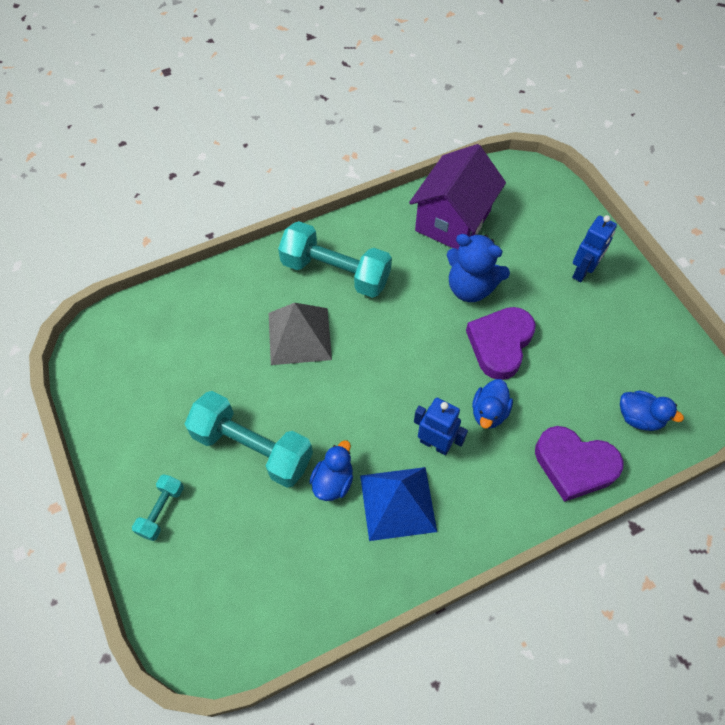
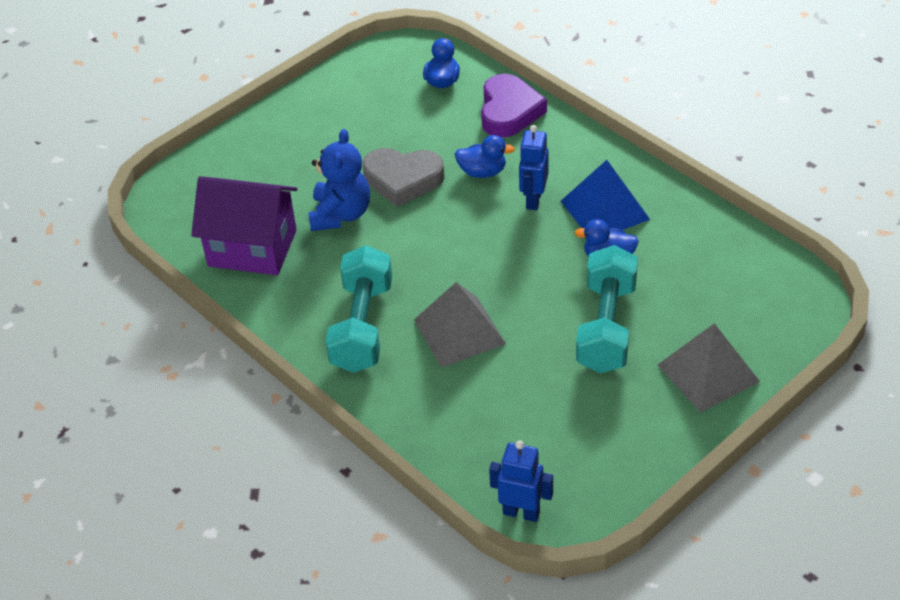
camera: 105 degrees left, 15 degrees down
(161, 511) = (708, 373): turquoise dumbbell -> grey pyramid
(500, 344) = (403, 180): purple heart -> grey heart
(582, 271) = (289, 140): blue robot -> blue robot (521, 512)

